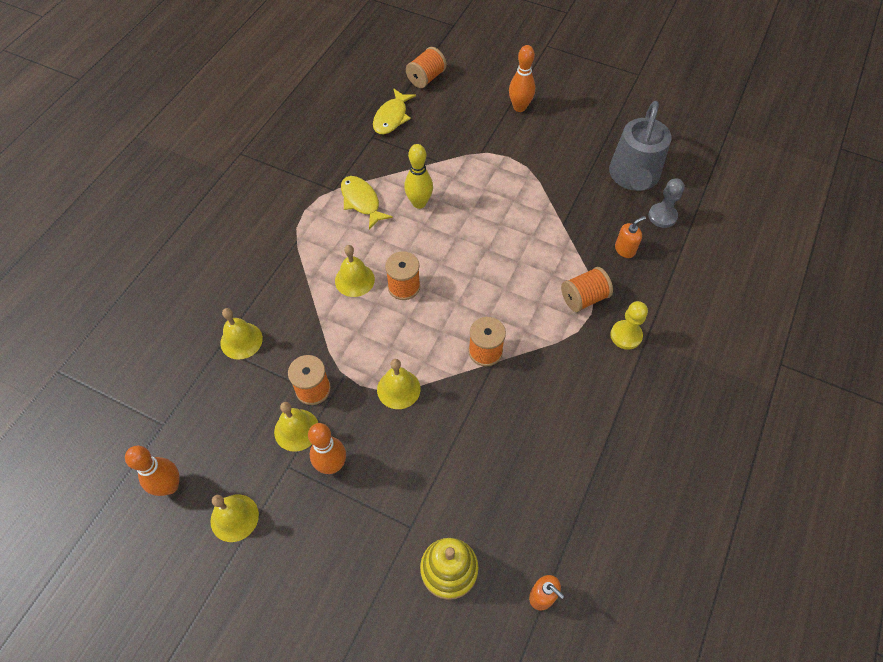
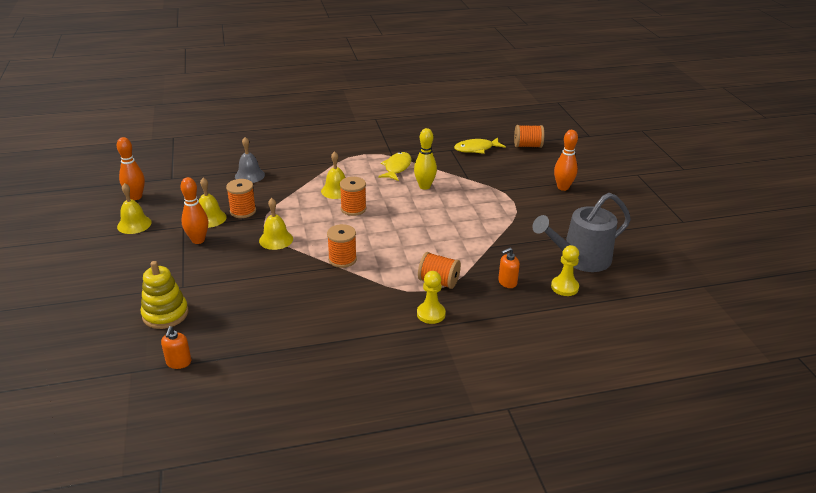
camera: 50 degrees right, 25 degrees down
(241, 340) = (249, 175): yellow bell -> grey bell
(625, 249) = (507, 282): orange soap dispenser -> orange soap dispenser turned 135 degrees clockwise
(662, 216) = (564, 287): grey pawn -> yellow pawn

